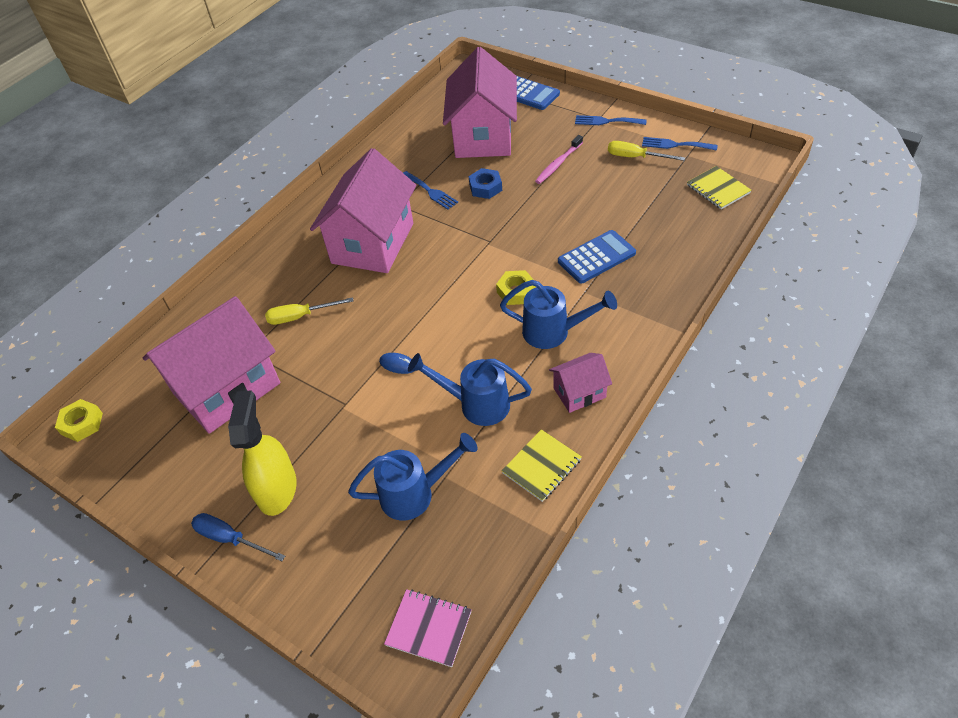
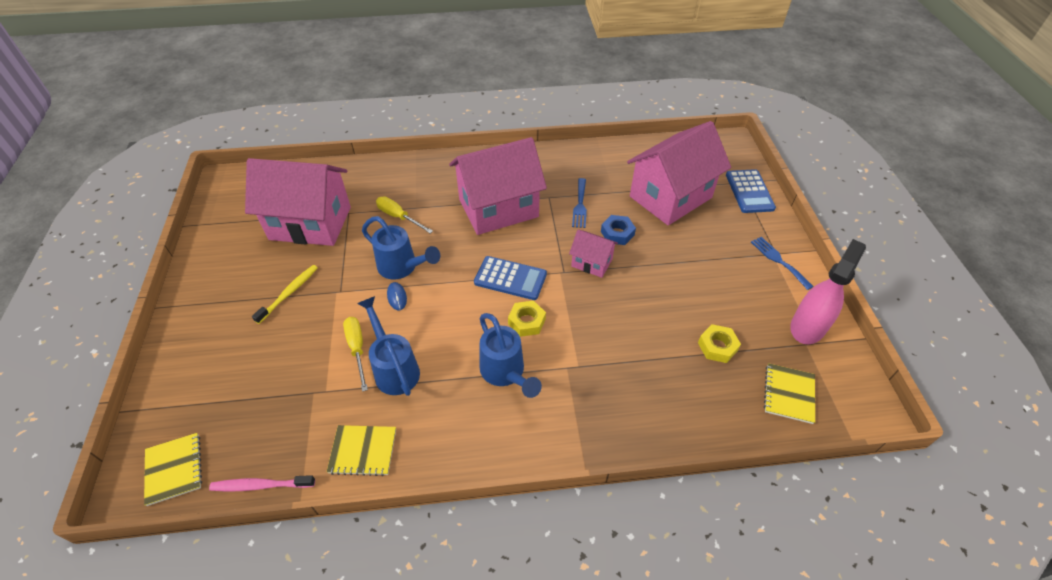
camera: 45 degrees right, 0 degrees up
(82, 424) = (238, 179): yellow nut -> yellow nut (717, 347)
(230, 539) = (192, 307): blue screwdriver -> none
(277, 489) = (245, 303): yellow spray bottle -> none
(303, 446) = (289, 293): none -> yellow toothbrush
(416, 493) = (287, 384): blue watering can -> blue watering can (402, 268)
(429, 628) = (174, 469): pink notebook -> yellow notebook
(558, 164) = (692, 260): pink toothbrush -> pink toothbrush (261, 485)
(579, 393) = (456, 431): pink house -> pink house (591, 263)
(596, 257) = (613, 352): blue calculator -> blue calculator (510, 278)
(635, 157) = (759, 307): yellow screwdriver -> yellow screwdriver (357, 349)
(675, 145) = (808, 326): blue fork -> pink spray bottle

